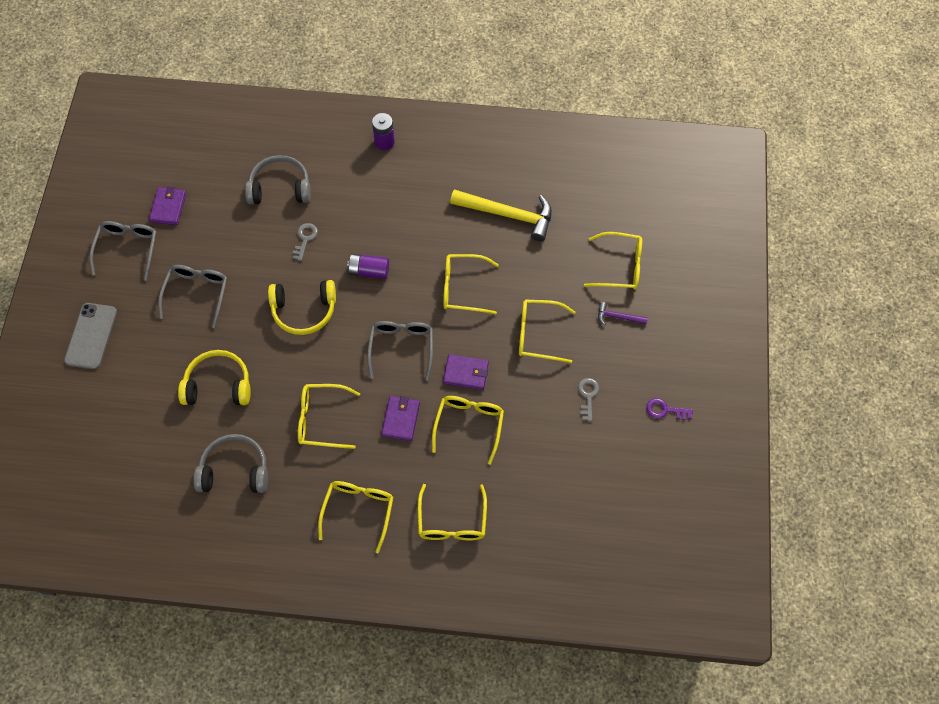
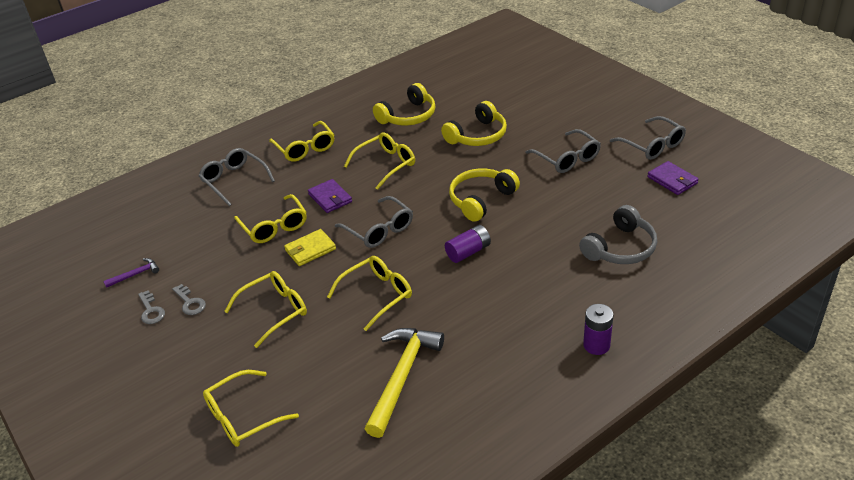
camera: 140 degrees right, 25 degrees down
(91, 336) = (592, 103): grey phone -> none
(235, 470) = (408, 116): grey headphones -> yellow headphones
(305, 239) = (547, 234): grey key -> grey key (151, 311)
(452, 521) = (234, 180): yellow glasses -> grey glasses
(466, 373) = (310, 250): purple wallet -> yellow wallet
(508, 215) = (402, 376): yellow hammer -> yellow hammer turned 135 degrees clockwise
(618, 317) = (209, 374): purple hammer -> purple hammer (135, 274)
(665, 410) = (108, 339): purple key -> none

